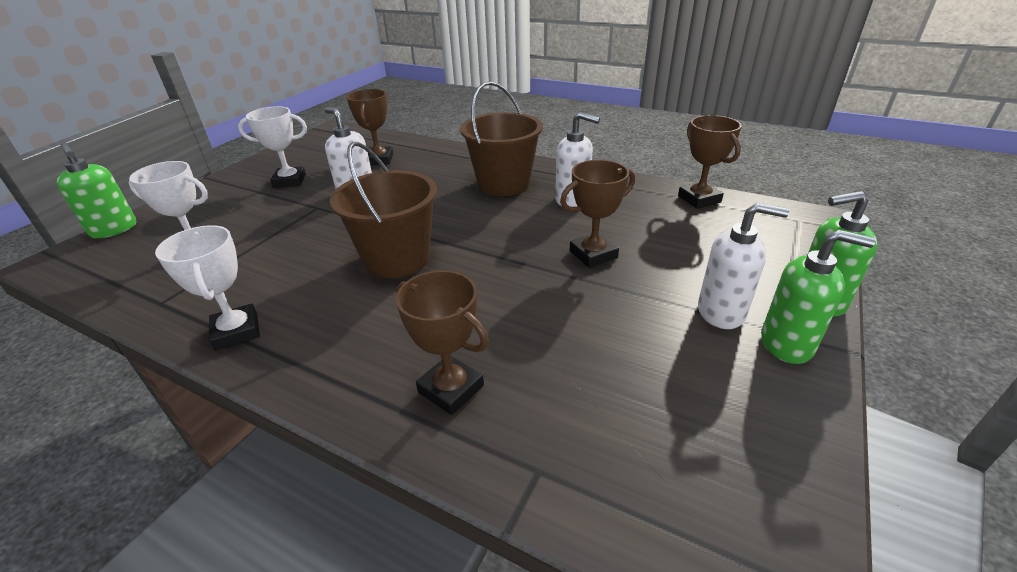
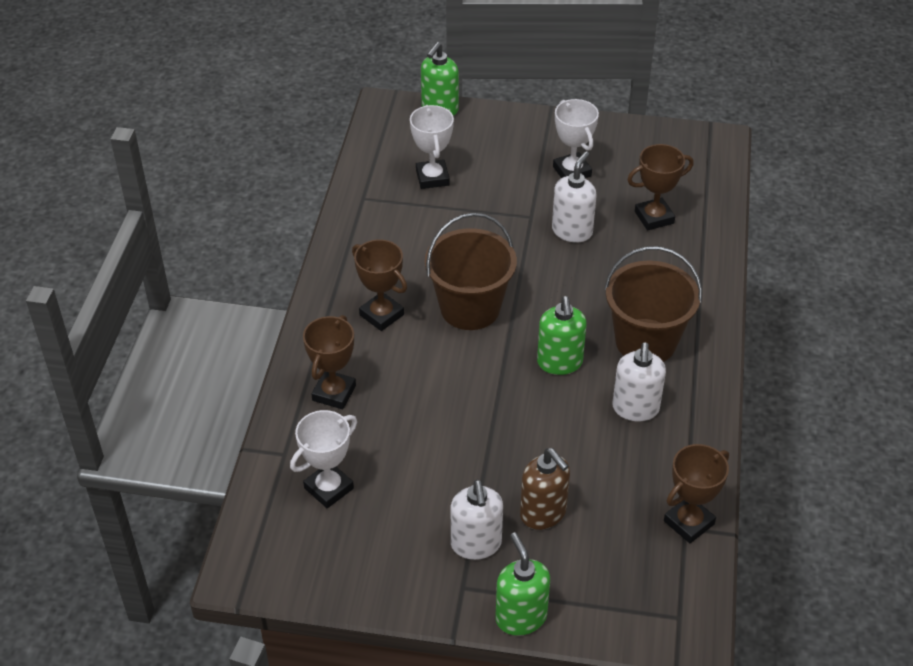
camera: 70 degrees right, 10 degrees up
(237, 331) = (349, 257): white trophy -> white trophy (329, 488)
(593, 254) = (532, 443): brown trophy -> brown trophy (381, 315)
(682, 263) = (543, 513): none -> brown soap dispenser
(787, 344) = (448, 588): green soap dispenser -> green soap dispenser (559, 363)

